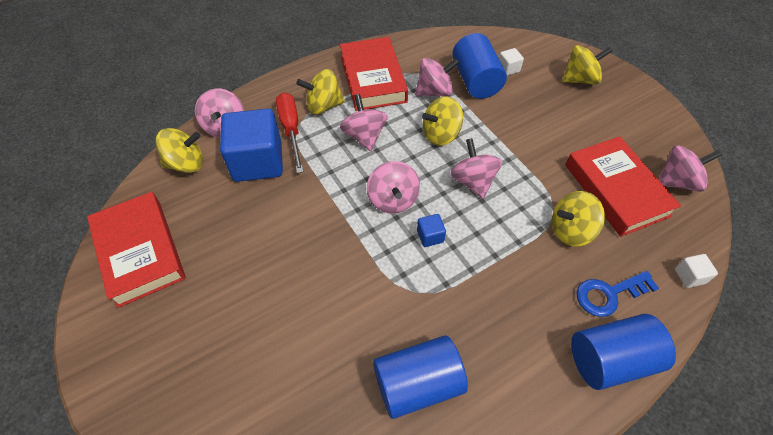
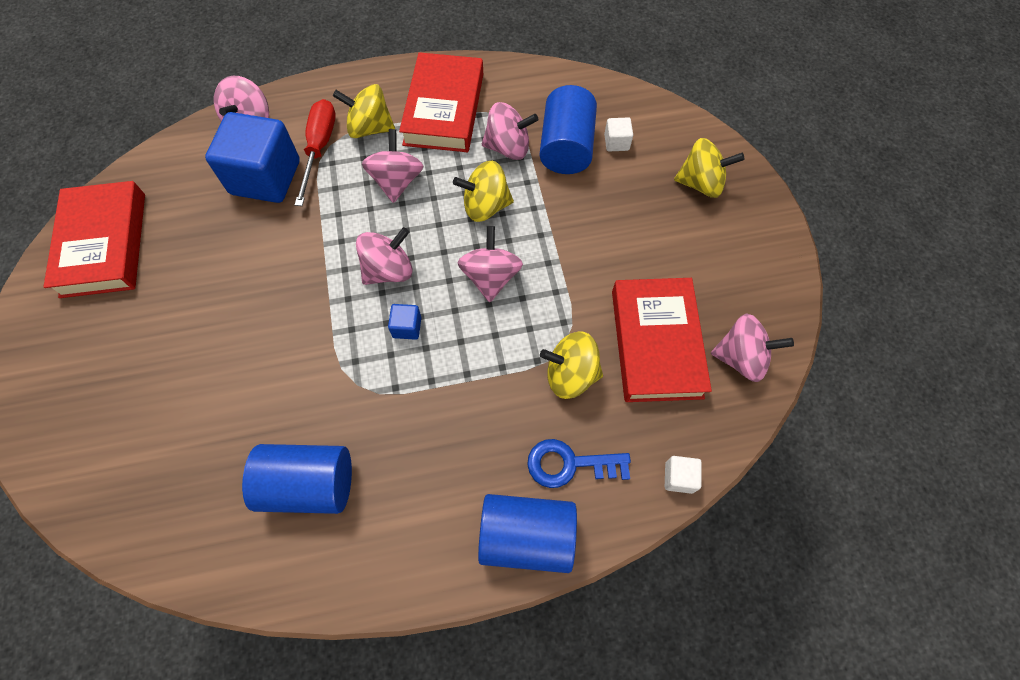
camera: 20 degrees right, 10 degrees up
(186, 164) = (191, 156): yellow spinning top -> none
(393, 199) = (388, 270): pink spinning top -> pink spinning top turned 135 degrees counterclockwise

